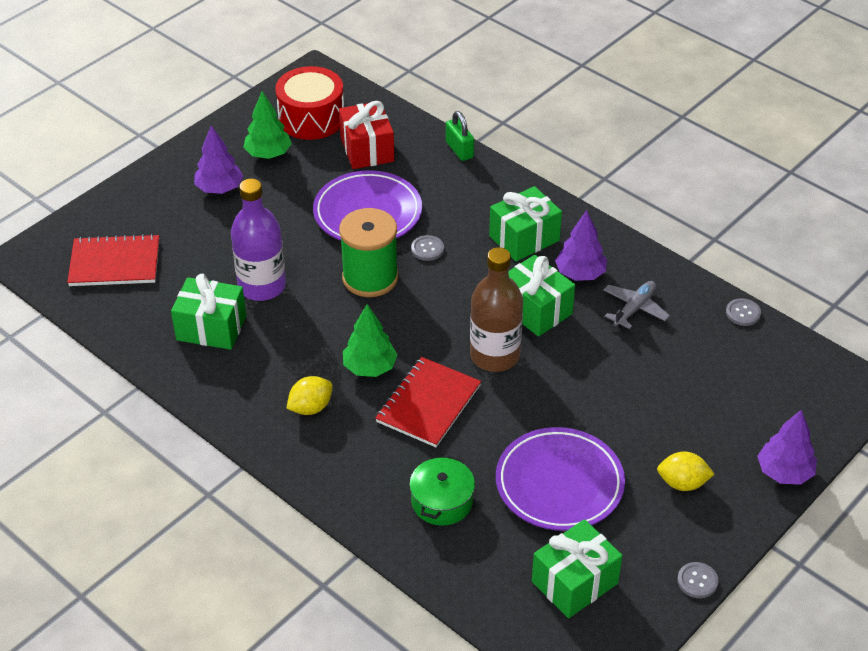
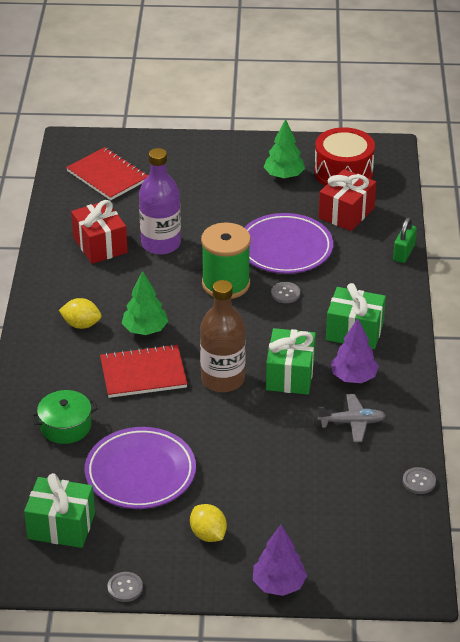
camera: 50 degrees right, 5 degrees down
(211, 328) = (100, 245): green gift -> red gift
(219, 188) = (225, 176): purple tree -> none

